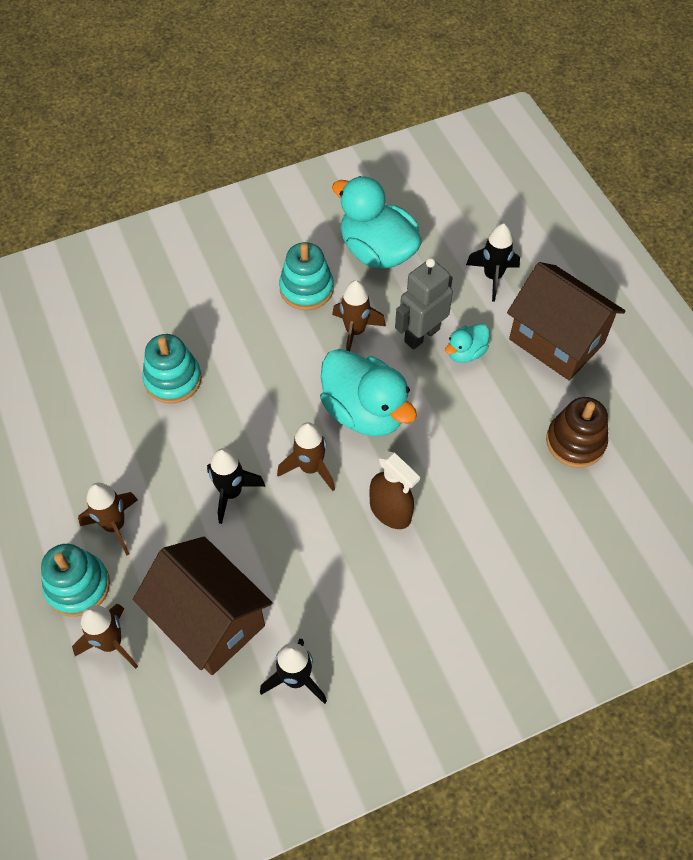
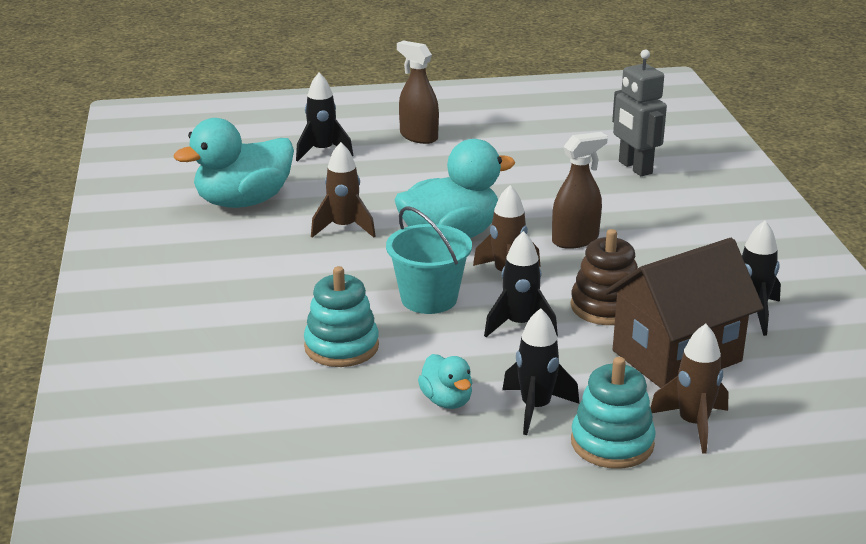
camera: 75 degrees left, 30 degrees down
(115, 526) = (535, 408): brown rocket -> black rocket
(256, 420) = (429, 299): none -> turquoise bucket
(306, 289) = (265, 247): turquoise stacking toy -> none
(421, 335) = (371, 195): grey robot -> grey robot (634, 168)
(465, 352) = (406, 177): turquoise duck -> turquoise duck (447, 401)
(556, 341) = (418, 136): brown house -> brown spray bottle
(575, 442) = (533, 147): brown stacking toy -> brown stacking toy (606, 307)

